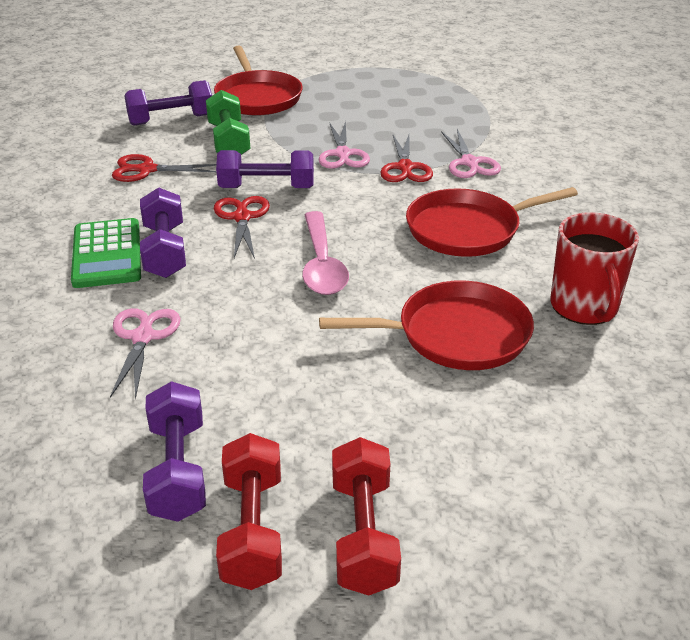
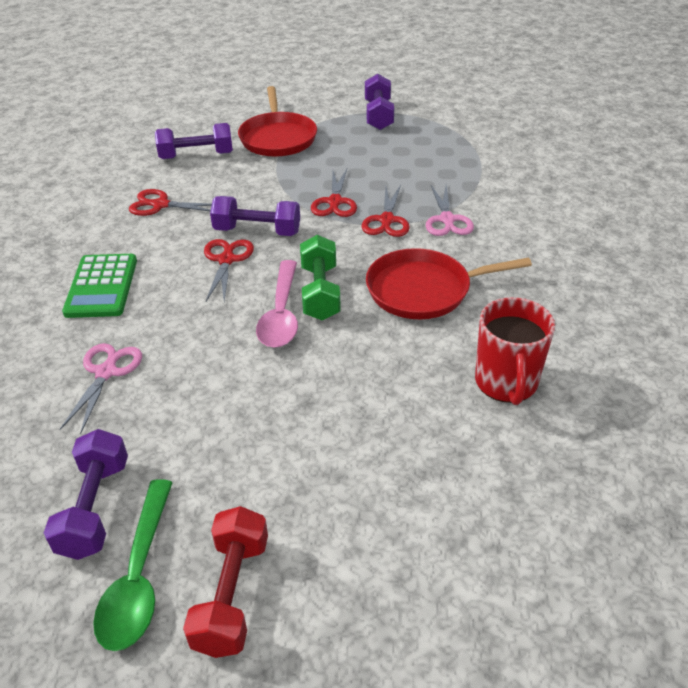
camera: 10 degrees right, 5 degrees up
(165, 251) = (150, 288): purple dumbbell -> purple dumbbell (378, 115)
(228, 141) = (239, 181): green dumbbell -> green dumbbell (320, 292)
(253, 529) = (139, 576): red dumbbell -> green spoon
(343, 154) = (335, 202): pink scissors -> red scissors
(456, 334) = (378, 399): red pan -> none

